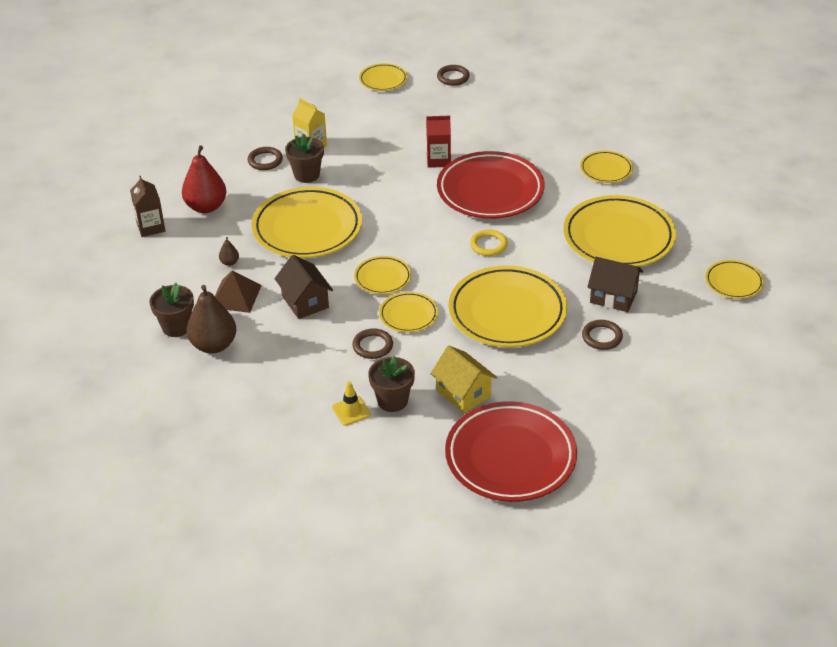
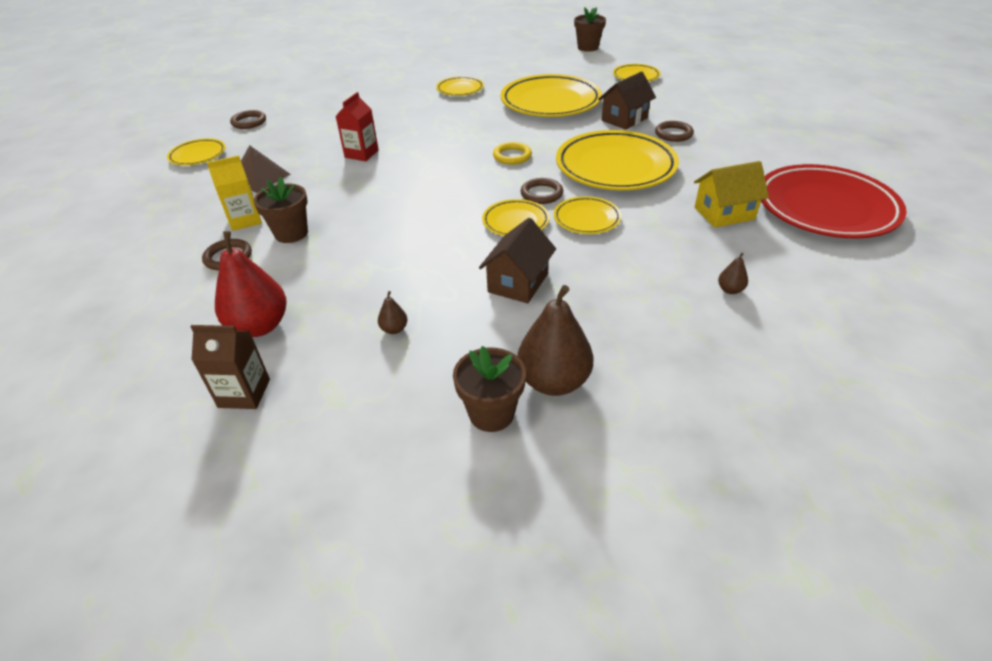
camera: 65 degrees left, 0 degrees up
(235, 296) = (466, 338): brown pyramid -> brown pyramid (260, 177)
(305, 302) = (518, 283): brown house -> brown house turned 60 degrees counterclockwise
(307, 228) = (387, 253): yellow plate -> none
(351, 411) = (730, 290): yellow traffic cone -> brown pear
(372, 346) = (624, 252): brown ring -> brown ring (541, 194)
(392, 401) = (721, 258): brown flower pot -> brown flower pot (588, 47)
(490, 191) = (435, 139): red plate -> none

